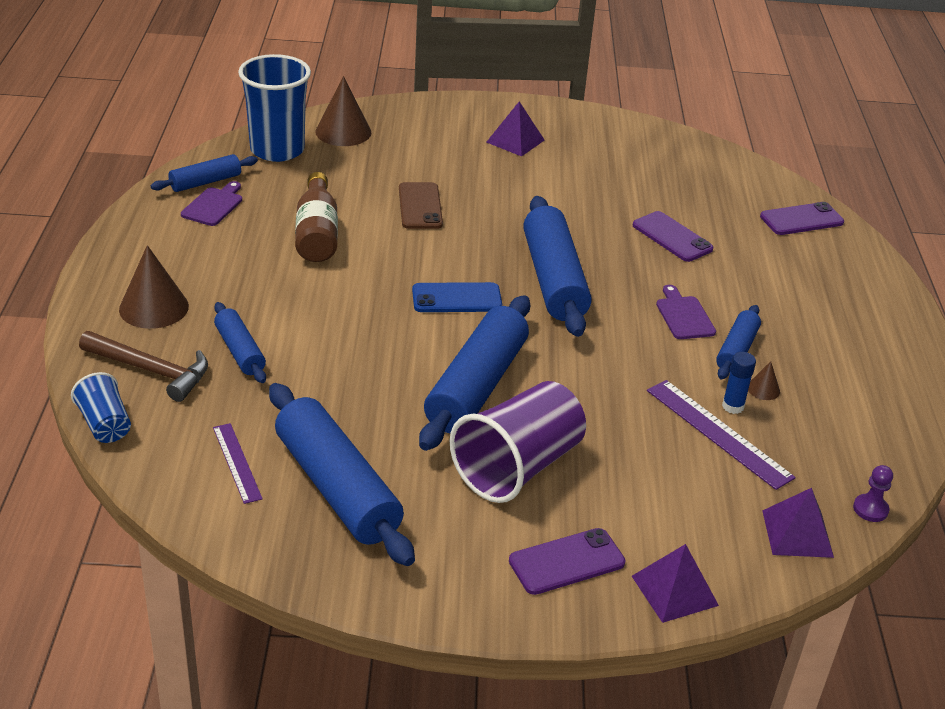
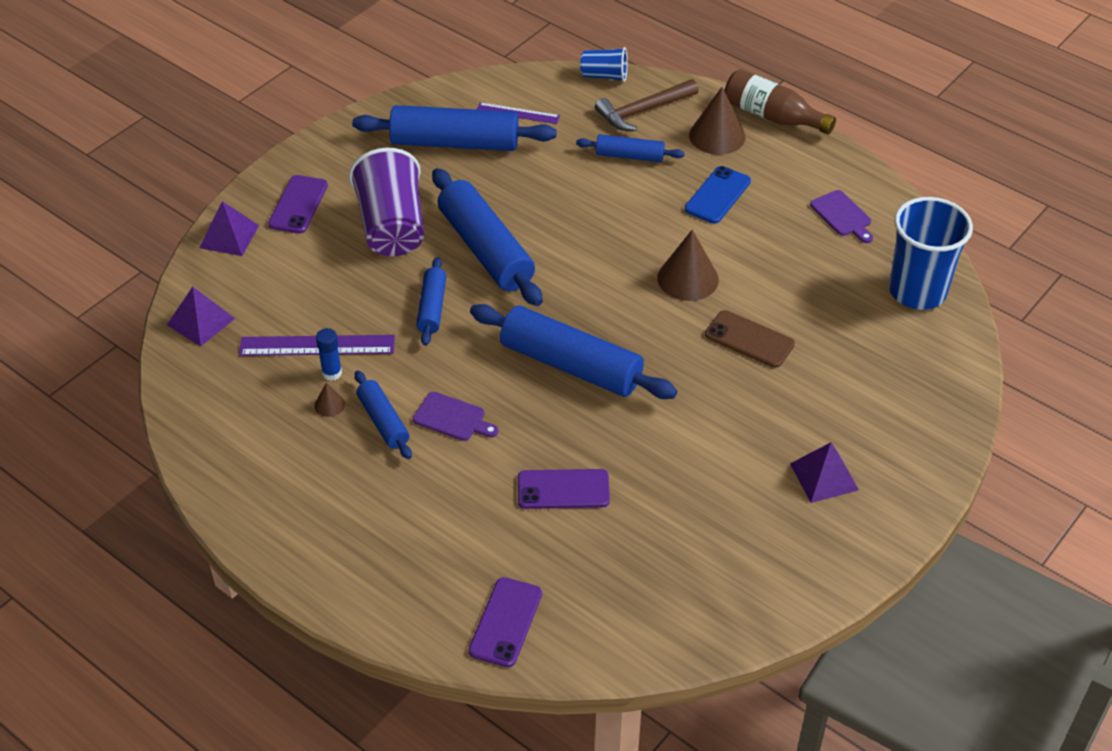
camera: 130 degrees right, 10 degrees up
(205, 182) = (886, 225): blue rolling pin -> blue rolling pin (432, 308)
(317, 233) = (753, 256): brown bottle -> brown bottle (772, 116)
(343, 132) = (926, 352): brown cone -> brown cone (688, 278)
(456, 298) = (596, 292): blue phone -> blue phone (717, 195)
(870, 509) = (174, 374): purple pawn -> none

